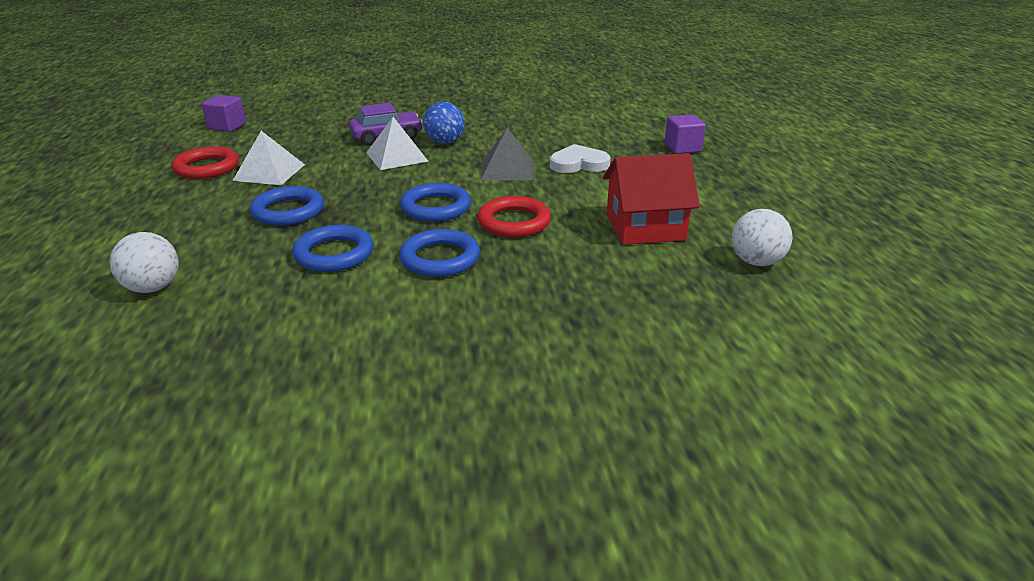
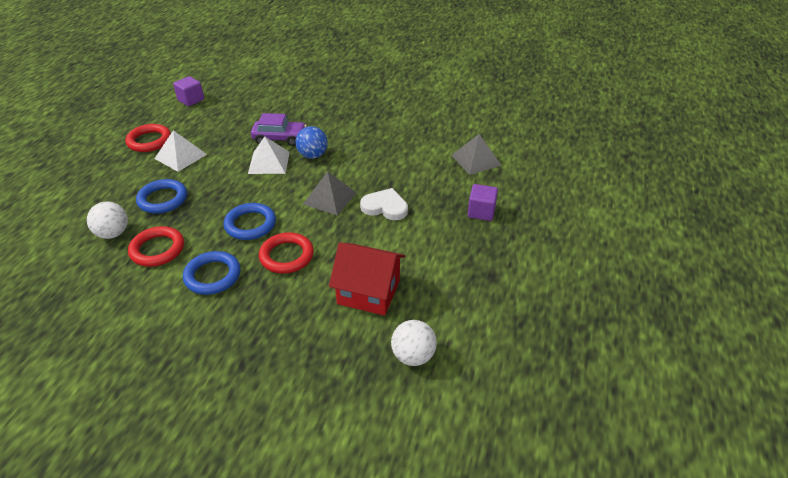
camera: 25 degrees right, 10 degrees up
(153, 288) = (47, 246): white ball -> white ball (113, 233)
(334, 254) = (157, 249): blue ring -> red ring
(629, 115) = (476, 160): none -> grey pyramid

